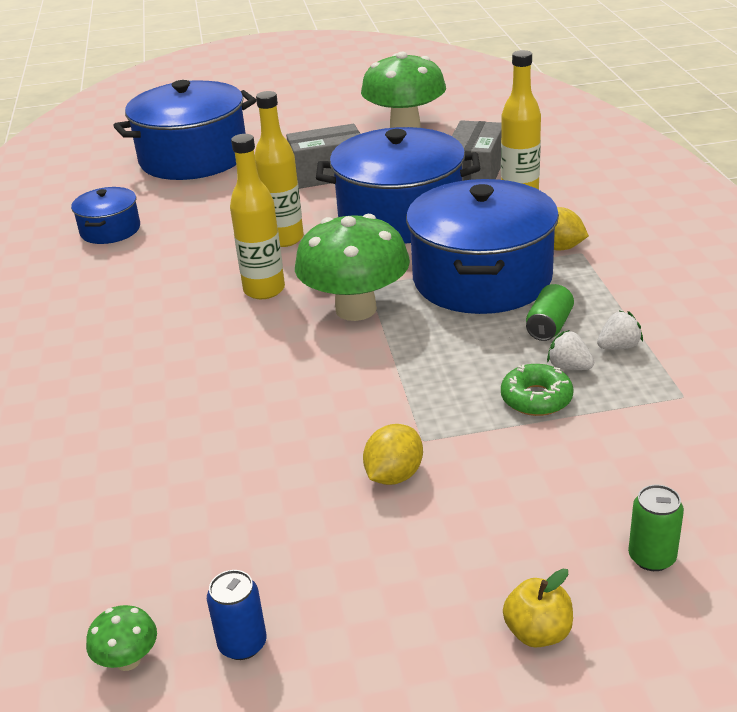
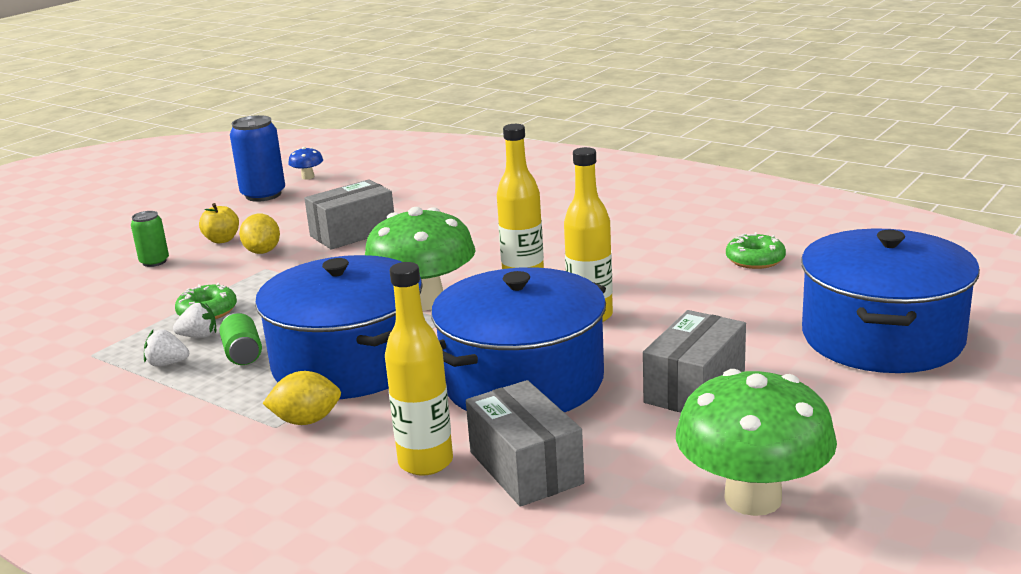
camera: 135 degrees right, 10 degrees down
(110, 230) = (755, 260): blue pot -> green donut
(128, 660) = (308, 177): green mushroom -> blue mushroom
(242, 644) = (263, 195): blue can -> blue can, size x1.74
(274, 450) = (353, 233): none -> grey box
(538, 633) = (121, 242): yellow apple -> yellow apple (222, 240)
(618, 347) = (167, 364): white strawberry -> white strawberry turned 75 degrees clockwise
(652, 557) = (73, 281): green can -> green can (154, 262)

